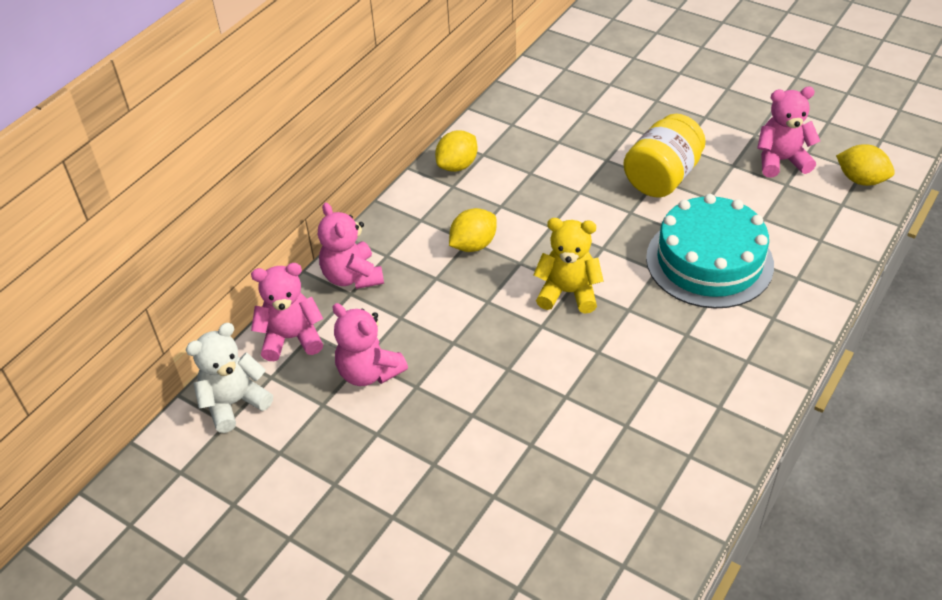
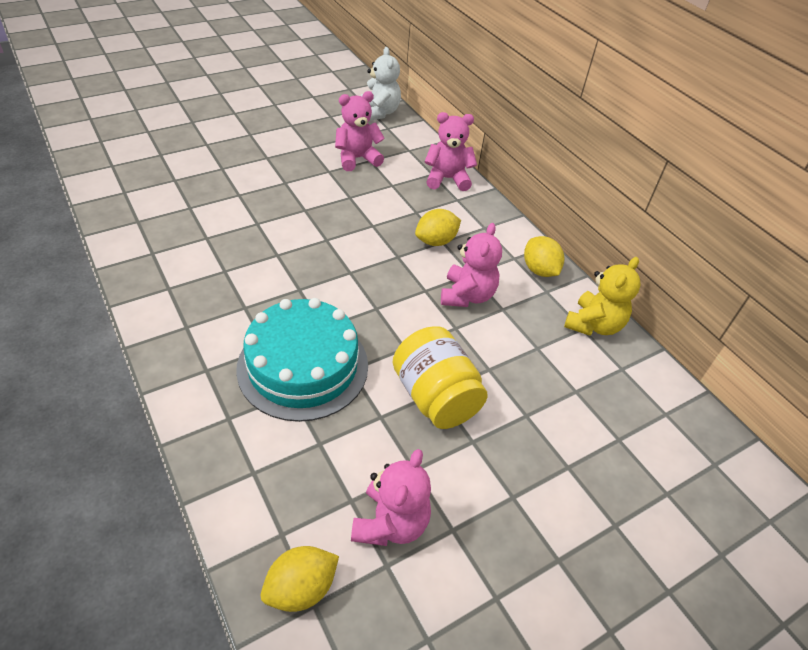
camera: 110 degrees right, 0 degrees up
(291, 338) = (411, 142): pink teddy bear -> pink teddy bear (467, 295)
(473, 245) = (436, 241): yellow lemon -> yellow lemon turned 75 degrees clockwise
(568, 292) = (345, 266): yellow teddy bear -> yellow teddy bear (593, 325)

